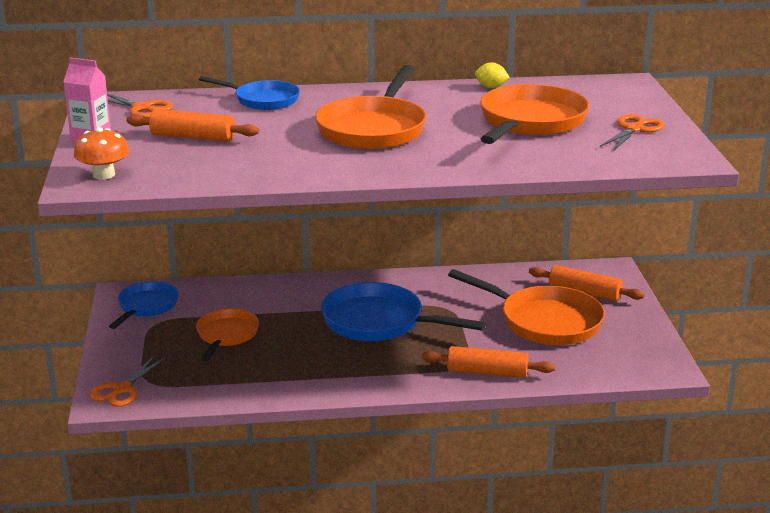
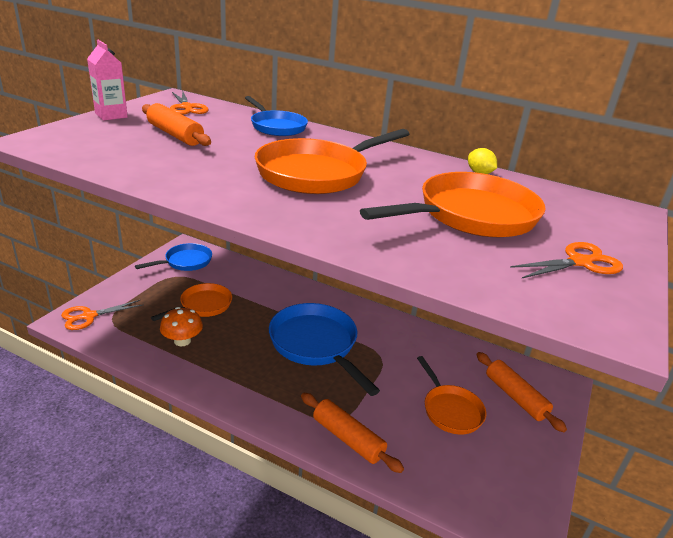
camera: 30 degrees right, 5 degrees up
(104, 175) = (60, 139): orange mushroom -> orange mushroom (182, 341)
(544, 322) = (450, 410): orange pan -> orange pan, size x0.61

